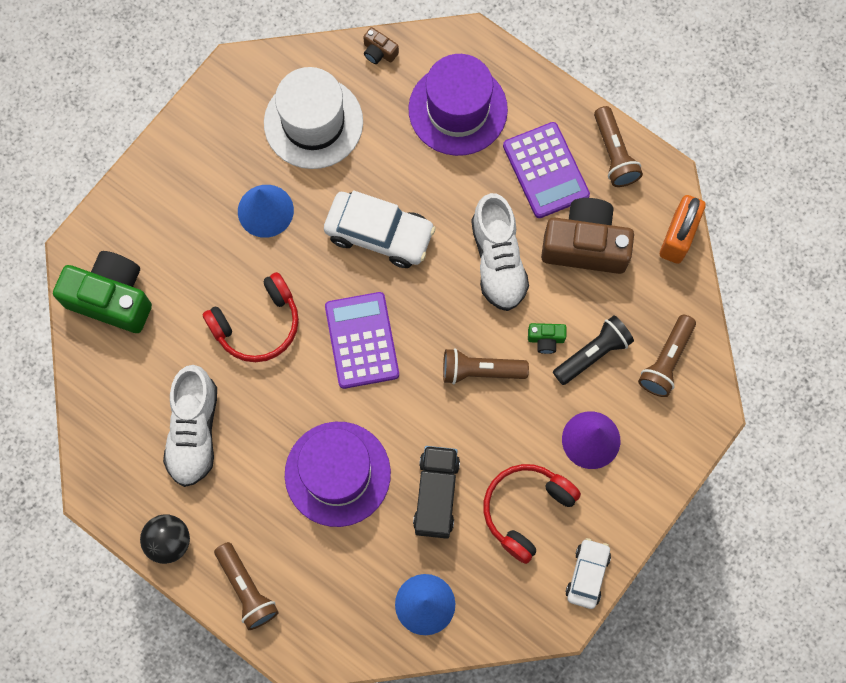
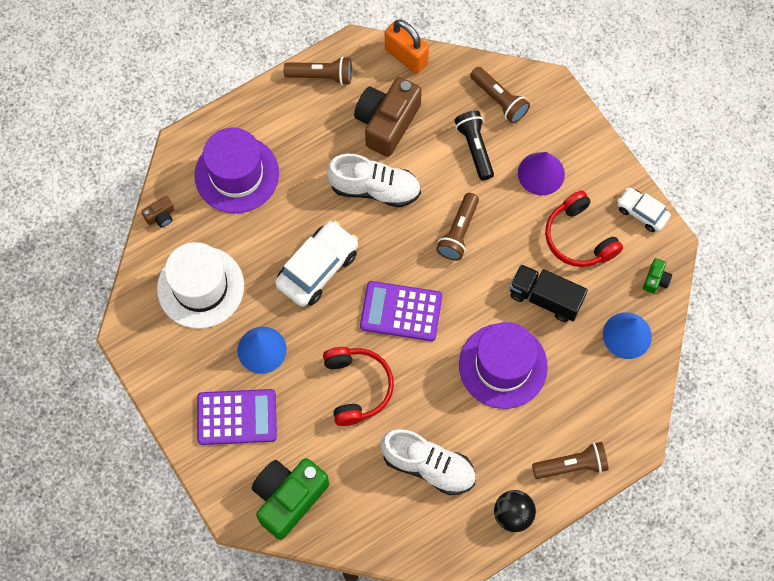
camera: 70 degrees left, 5 degrees down
(545, 170) = (315, 129): purple calculator -> purple calculator (237, 417)
(546, 339) = (451, 177): green camera -> green camera (656, 280)

